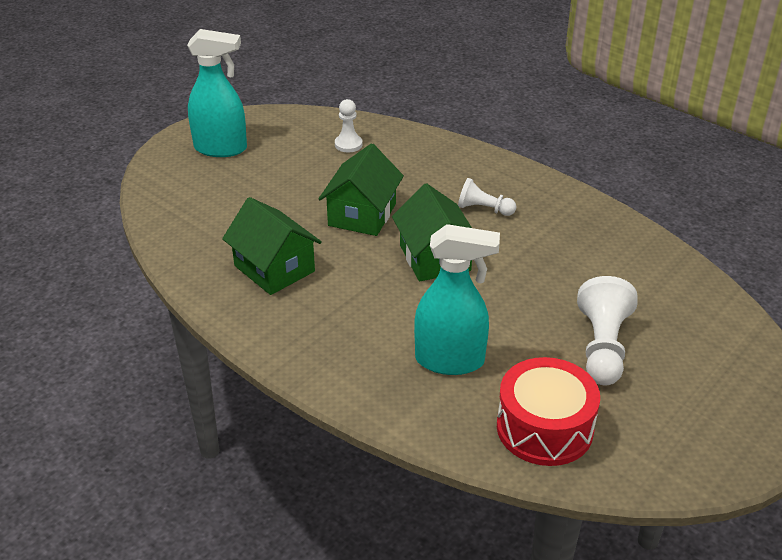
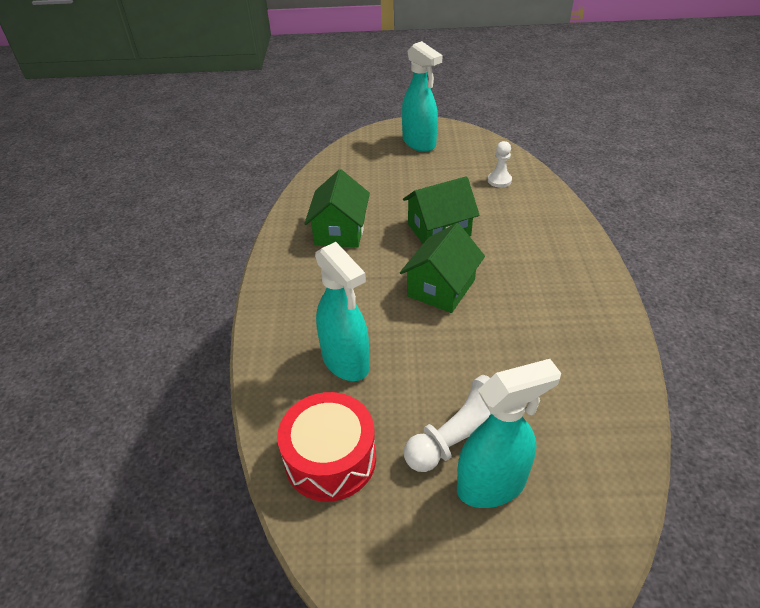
camera: 50 degrees right, 5 degrees up
(484, 209) = (527, 277): white pawn -> none
(658, 357) = (492, 485): none -> turquoise spray bottle

